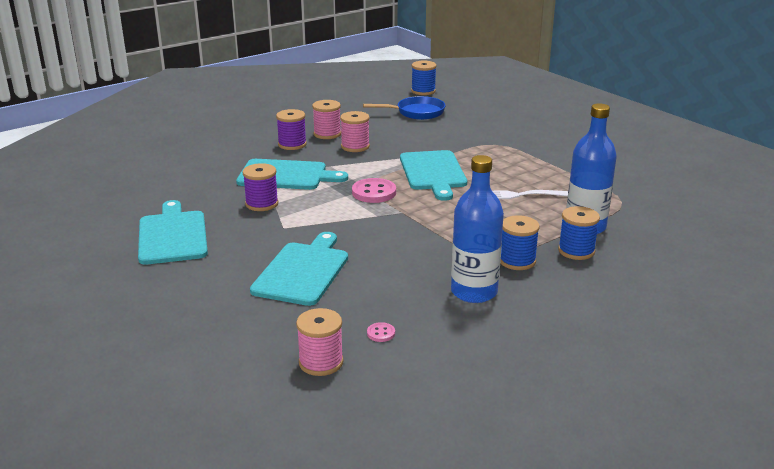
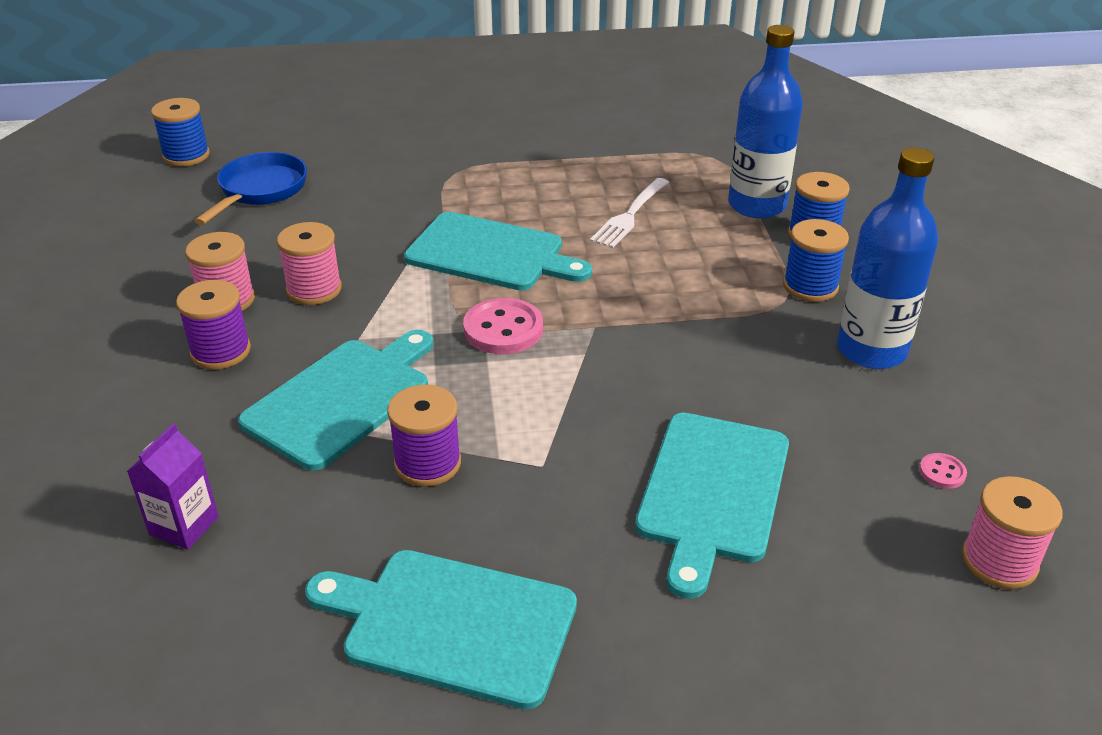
camera: 60 degrees left, 10 degrees up
(186, 173) = (184, 526): none -> purple carton
(303, 271) = (712, 492): turquoise cutting board -> turquoise cutting board turned 120 degrees counterclockwise

